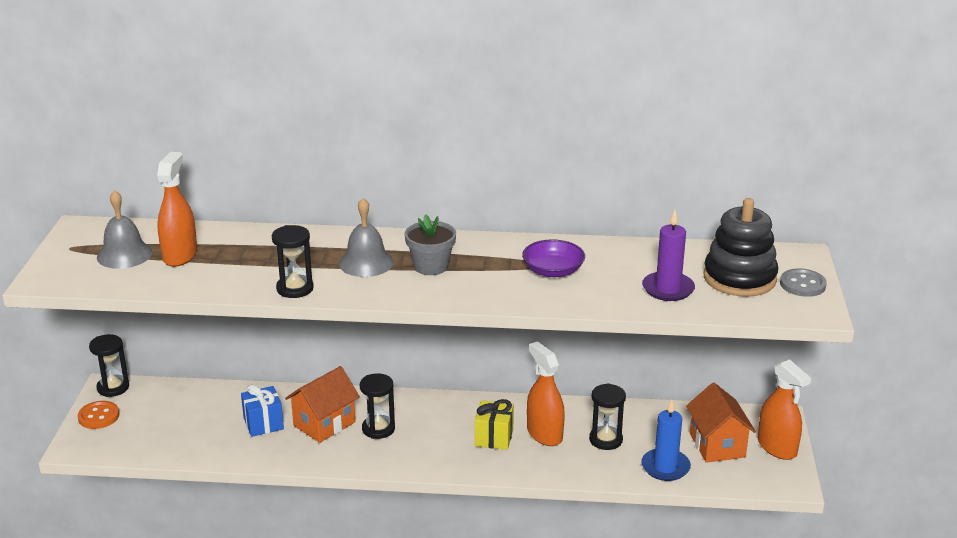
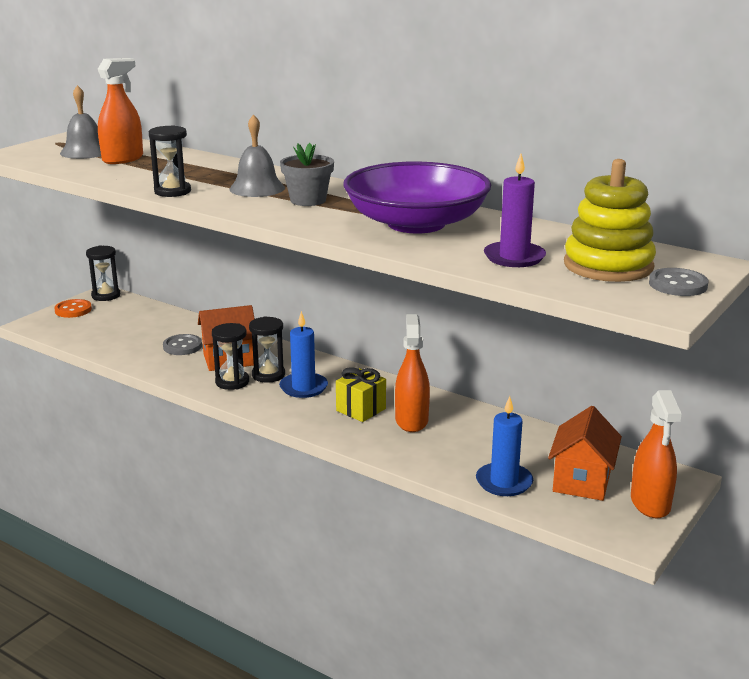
camera: 30 degrees right, 5 degrees down
(263, 424) = (182, 346): blue gift -> grey button
(423, 431) = (303, 387): none -> blue candle
(553, 270) = (416, 223): purple bowl -> purple bowl, size x2.10
(605, 440) = (467, 442): black hourglass -> black hourglass (232, 382)
(739, 278) = (608, 266): black stacking toy -> yellow stacking toy

